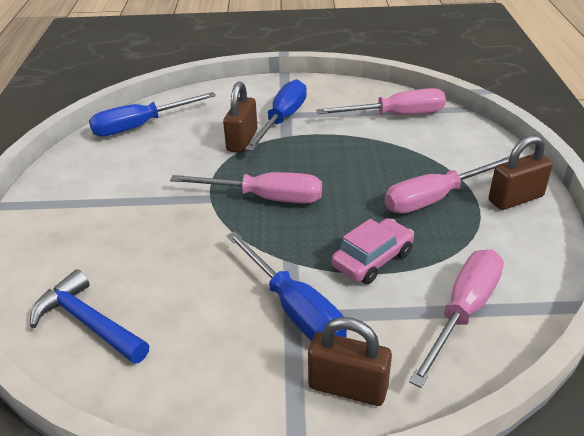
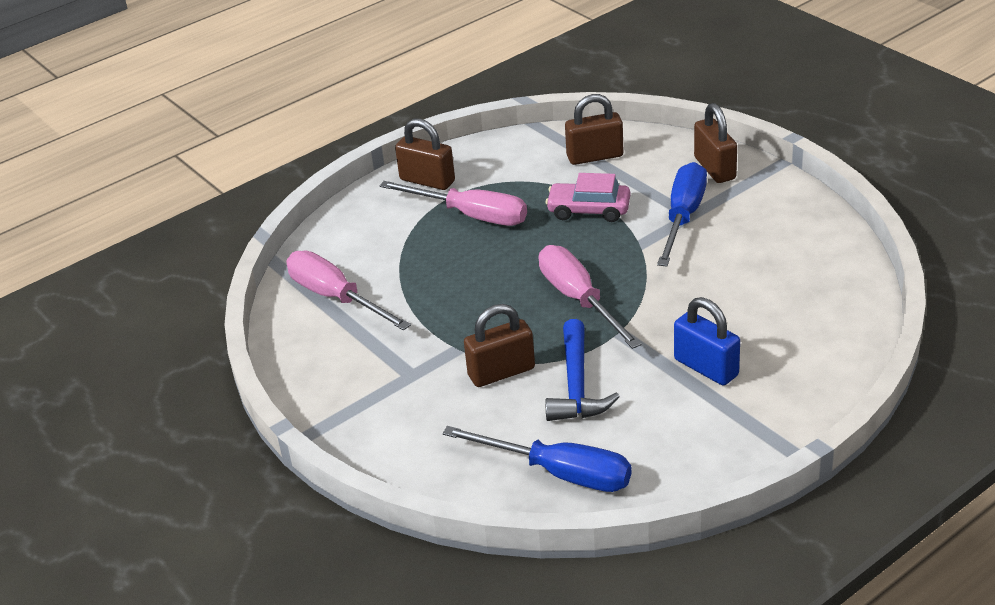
camera: 125 degrees left, 0 degrees up
(88, 322) = (824, 293): blue hammer -> blue hammer (576, 385)
(122, 213) = (706, 367): none -> blue padlock
(282, 119) = (425, 370): blue screwdriver -> none
(463, 312) = (595, 156): pink screwdriver -> brown padlock

